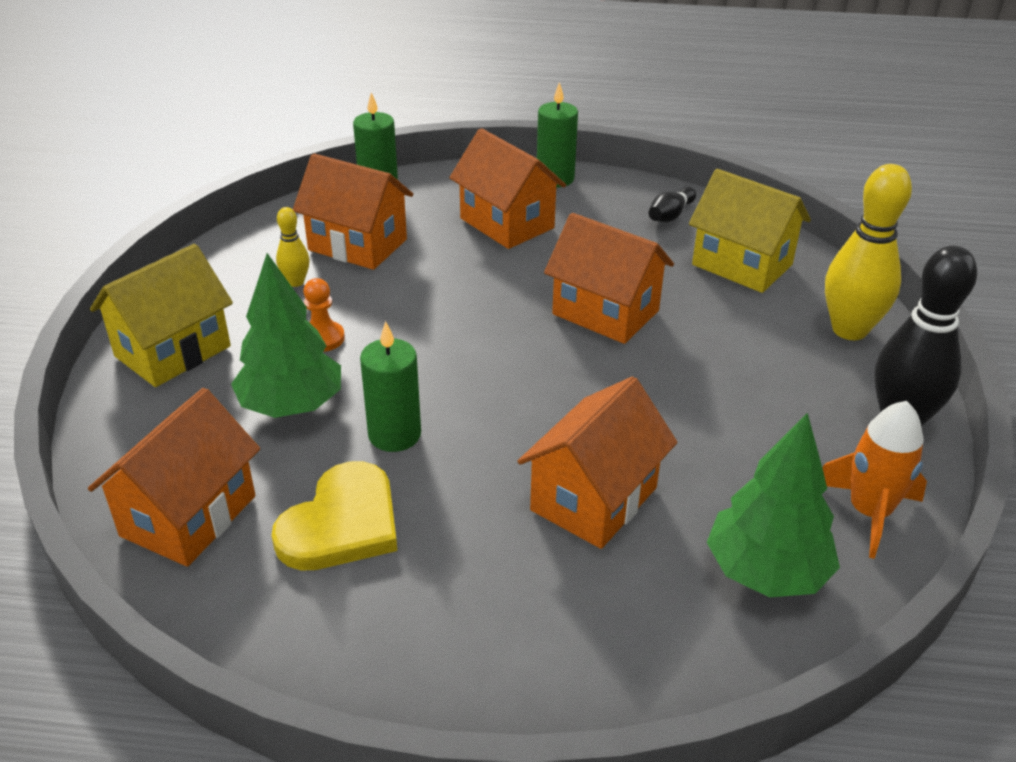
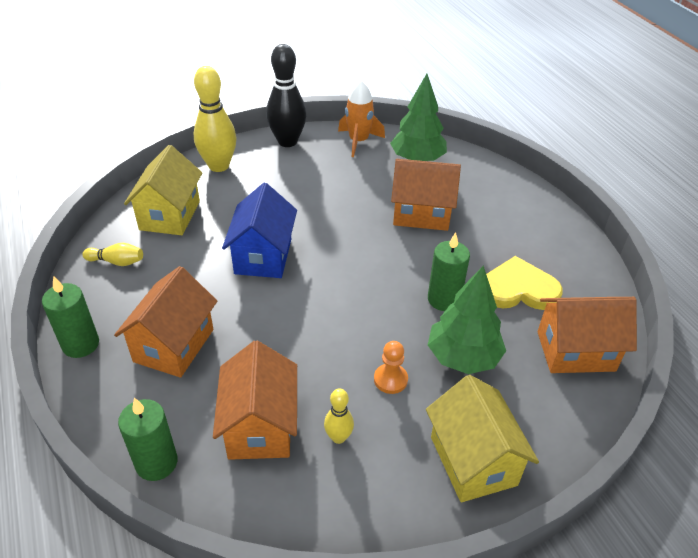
camera: 120 degrees left, 5 degrees up
(173, 351) = (473, 461): yellow house -> yellow house turned 60 degrees clockwise
(605, 312) = (263, 256): orange house -> blue house
(670, 215) = (117, 262): black bowling pin -> yellow bowling pin

